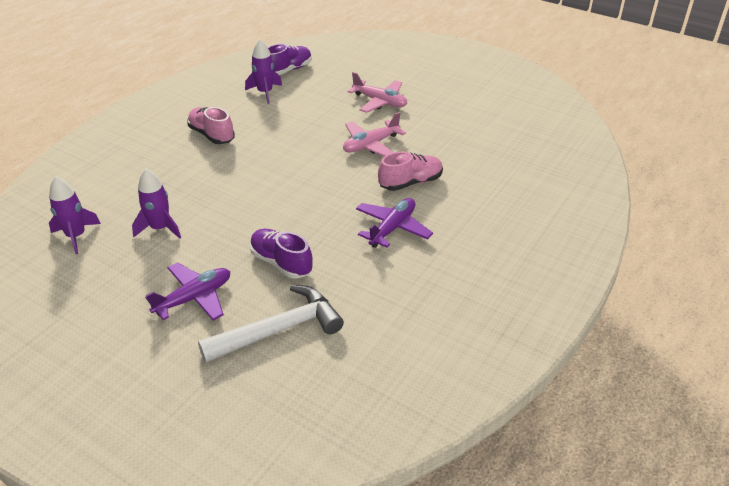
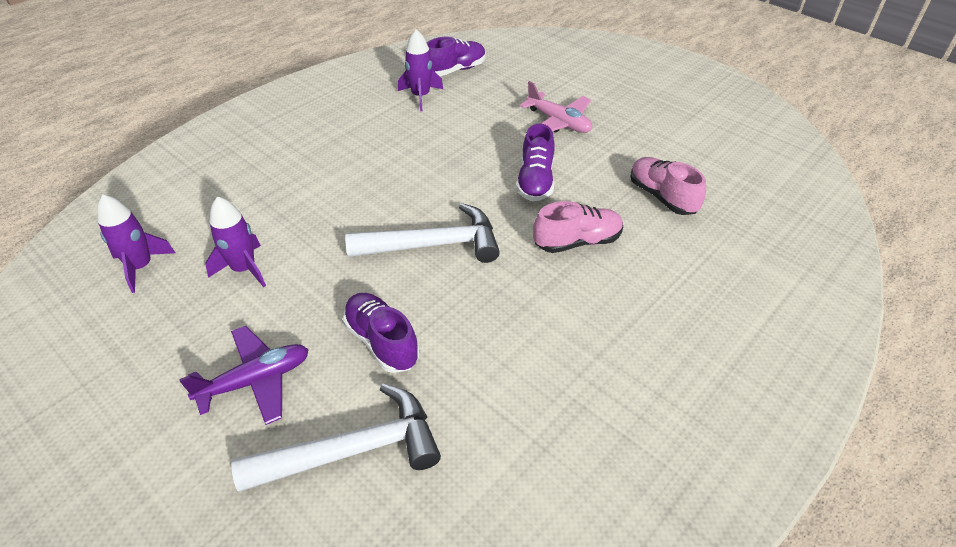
camera: 10 degrees right, 5 degrees up
(212, 135) = (342, 146): pink shoe -> pink shoe (662, 197)
(303, 196) = (433, 245): none -> white hammer
(371, 145) = (535, 181): pink plane -> purple shoe
(392, 228) = (540, 308): purple plane -> none

